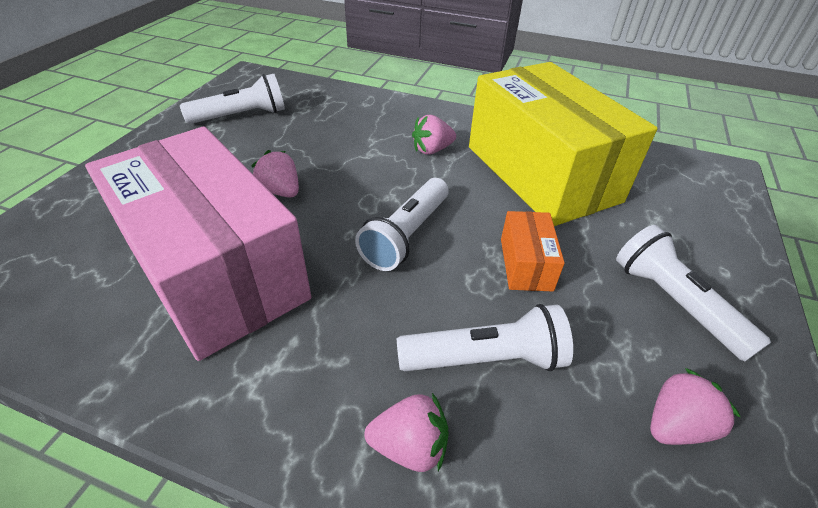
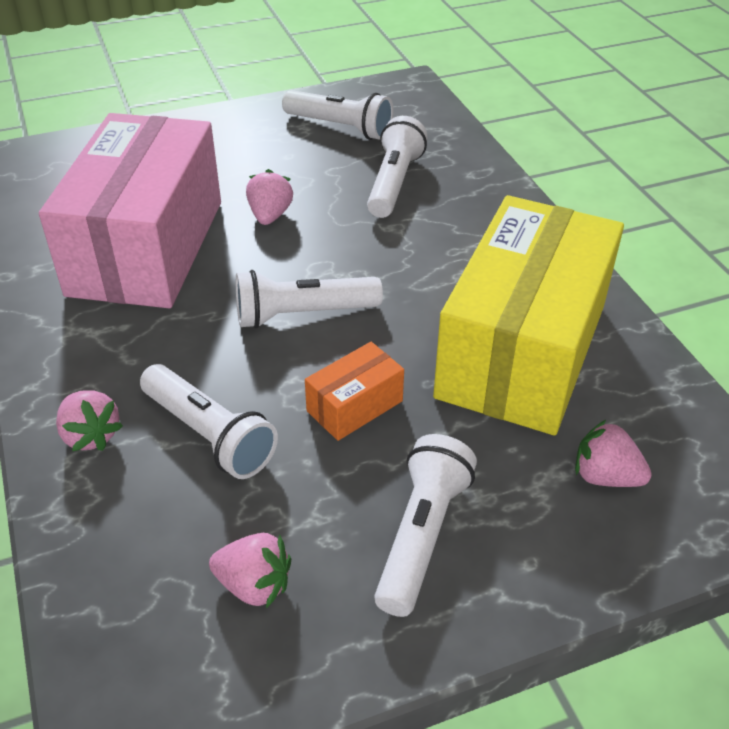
camera: 50 degrees right, 0 degrees up
(330, 129) = (394, 183): none -> white flashlight
(432, 150) = (453, 259): pink strawberry -> pink strawberry (605, 476)

